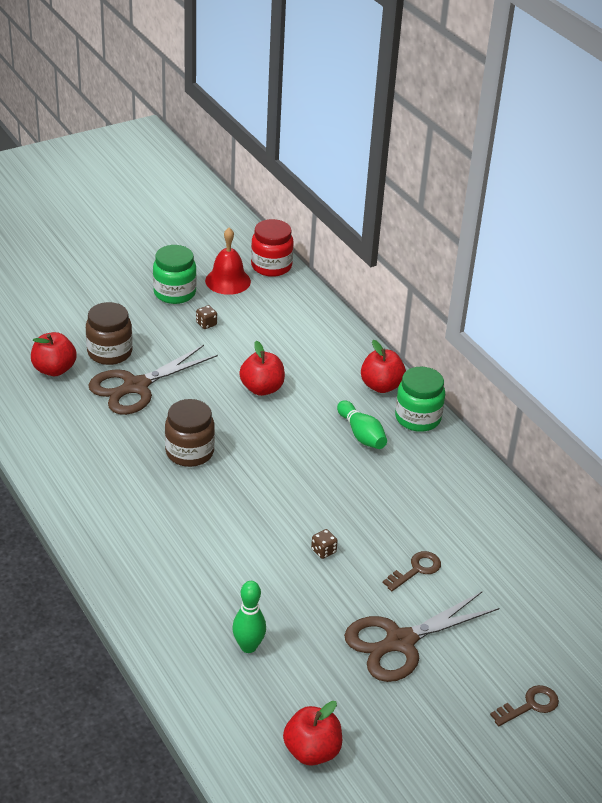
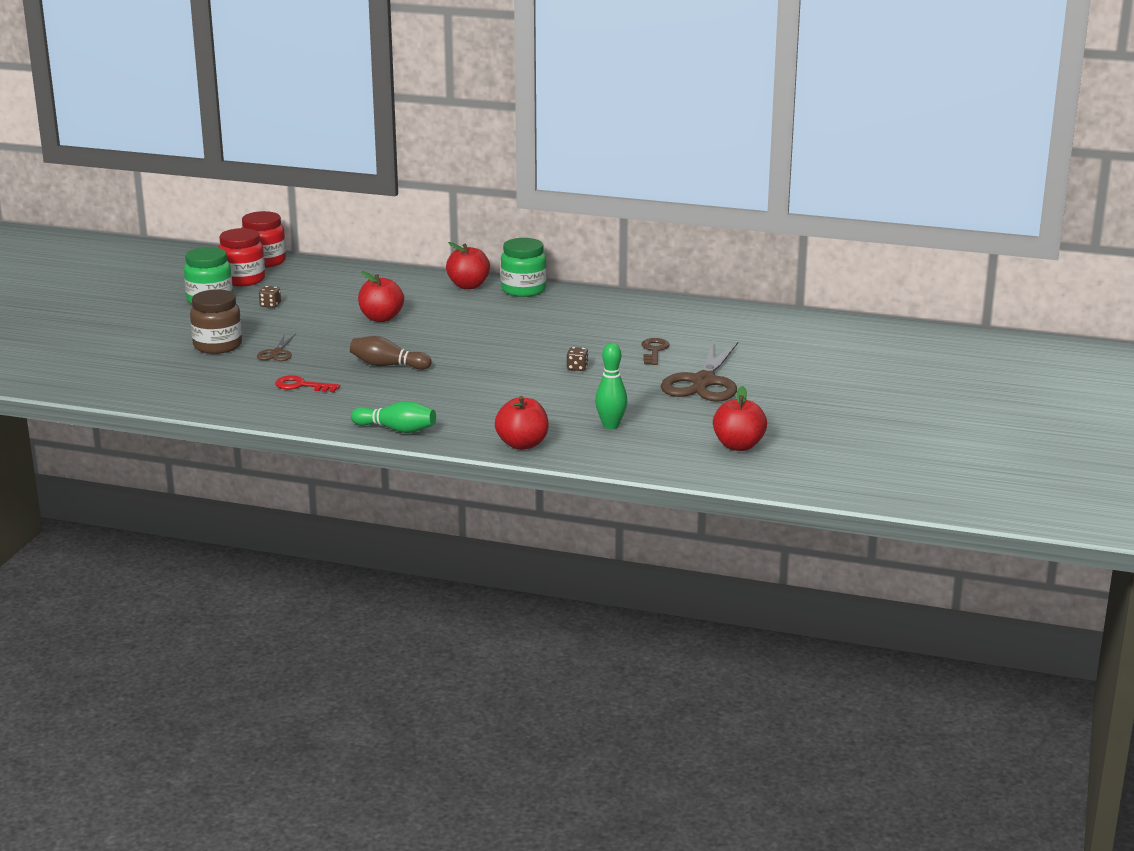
camera: 40 degrees left, 15 degrees down
(54, 369) = (187, 370): red apple -> red apple (522, 444)
(101, 438) = (301, 386): none -> red key
(136, 386) = (277, 353): brown scissors -> brown scissors, size x0.47
(189, 452) = (388, 365): brown jar -> brown bowling pin
(228, 281) = (243, 280): red bell -> red jar
(361, 434) = (499, 311): green bowling pin -> green bowling pin (396, 429)
(530, 705) = (828, 372): brown key -> none

